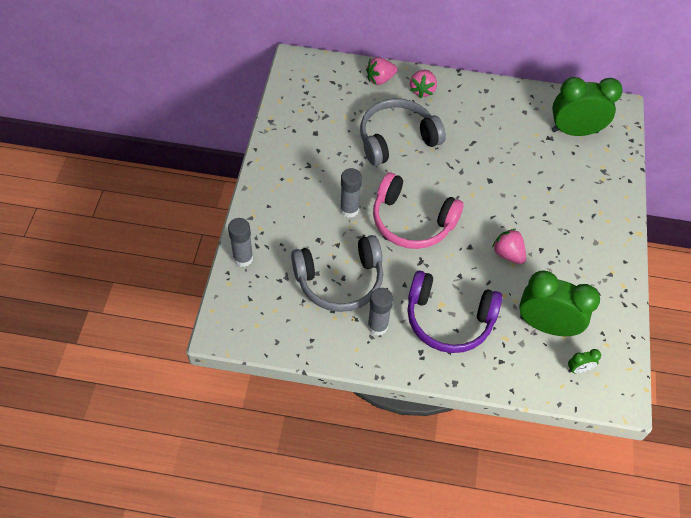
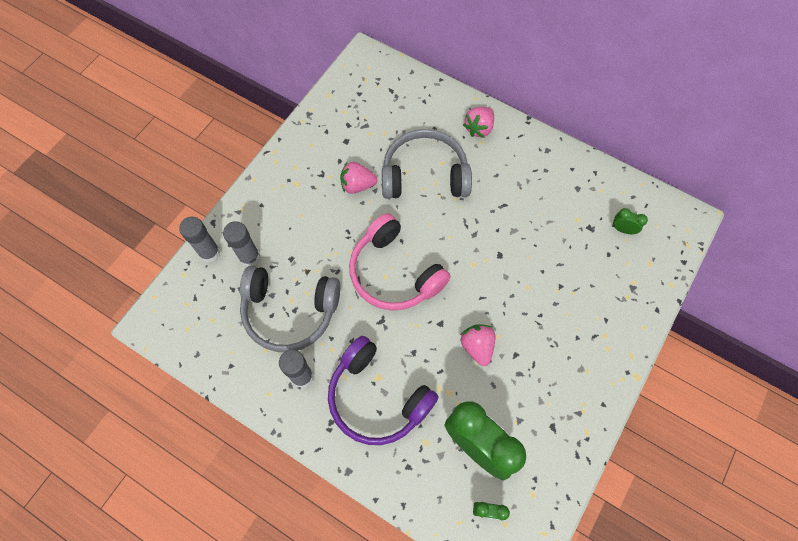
camera: 25 degrees right, 10 degrees up
(349, 209) = (337, 237): grey glue stick -> grey glue stick (249, 257)
(380, 79) = (441, 102): pink strawberry -> pink strawberry (357, 185)
(574, 131) = (622, 229): green clock -> green clock, size x0.41

